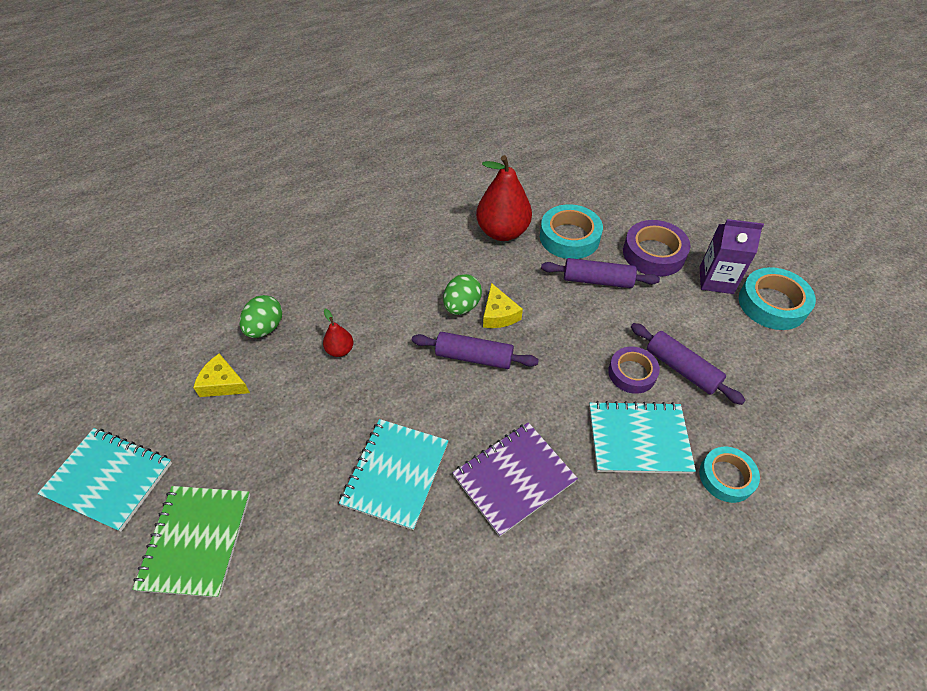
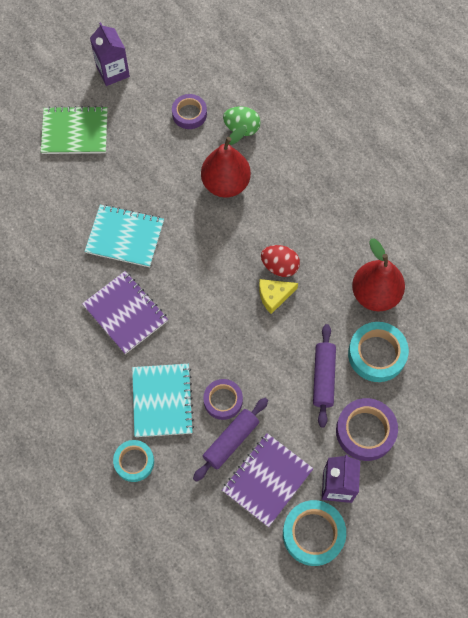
camera: 85 degrees right, 15 degrees up
(109, 479) = (113, 72): turquoise notebook -> purple carton
(223, 383) = (189, 114): yellow cheese -> purple tape
(340, 350) = (226, 184): red pear -> red pear, size x2.13
(462, 306) = (279, 266): green egg -> red egg
(474, 357) = (228, 280): purple rolling pin -> none
(721, 338) = (267, 480): none -> purple notebook

